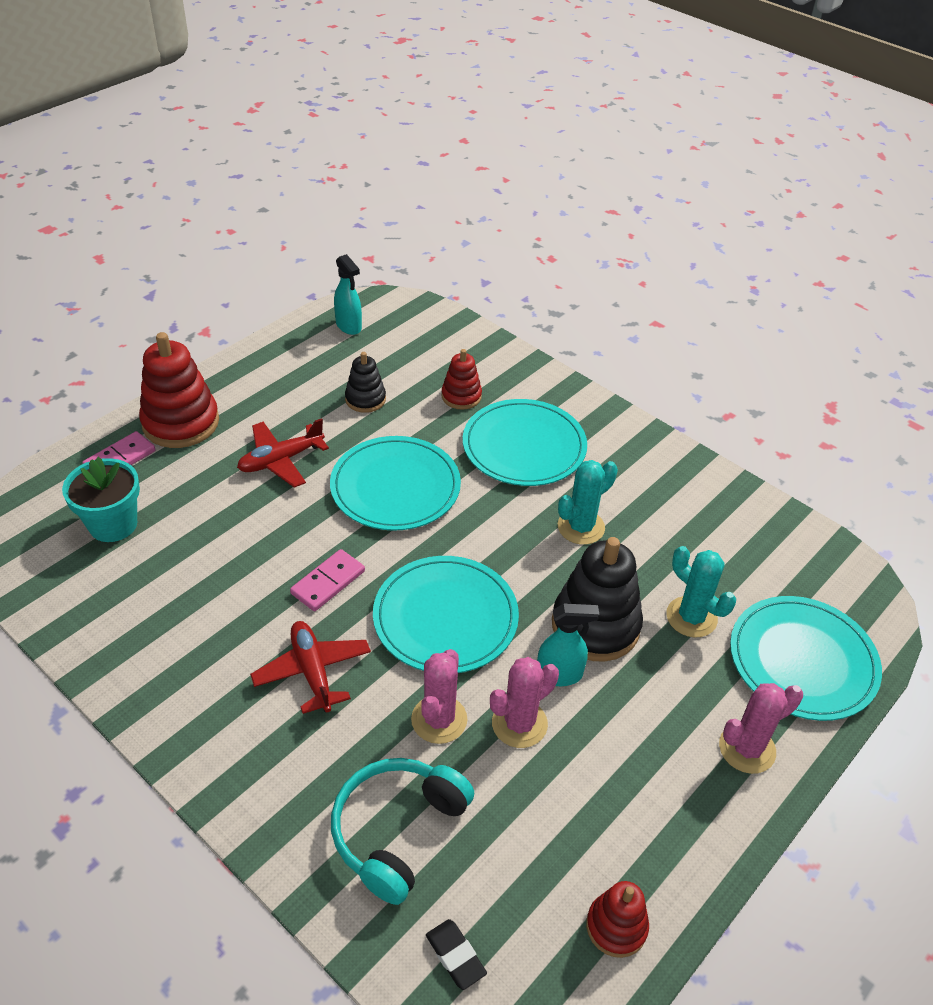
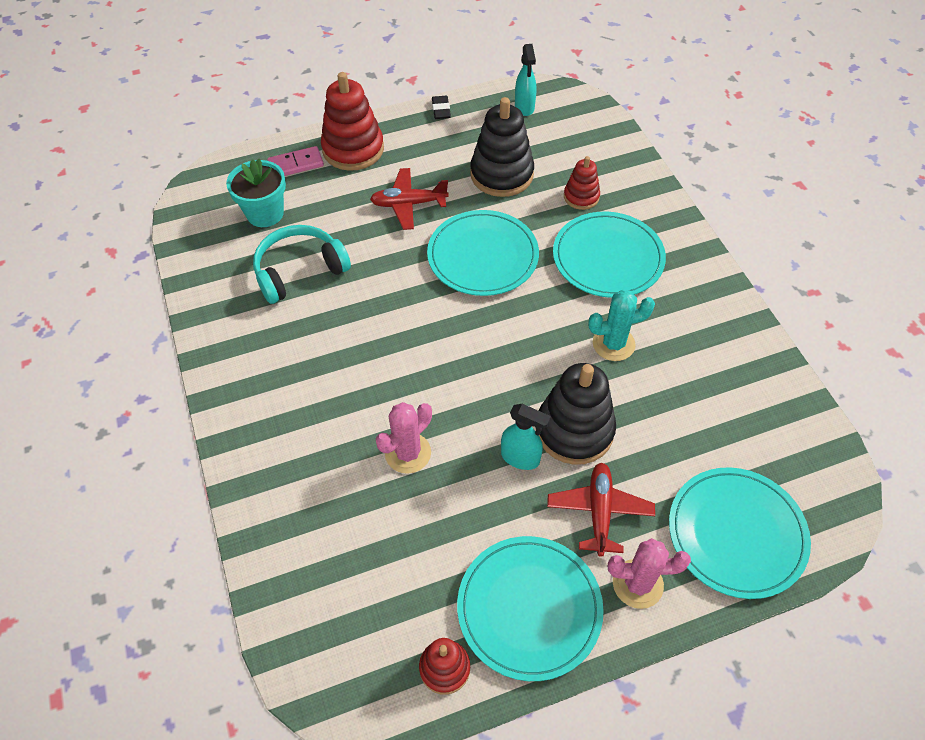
camera: 30 degrees right, 10 degrees up
(312, 671) = (339, 378): red plane -> red plane (599, 511)
(328, 582) = (388, 314): pink domino -> none
(365, 399) = (501, 174): black stacking toy -> black stacking toy, size x1.80
(397, 831) = (330, 522): turquoise headphones -> turquoise headphones (299, 271)
(445, 617) = (459, 376): turquoise plate -> turquoise plate (529, 608)
(455, 956) = (318, 629): black eraser -> black eraser (441, 110)
(519, 724) = (466, 482): pink cactus -> none
(691, 617) = (660, 456): turquoise cactus -> none

